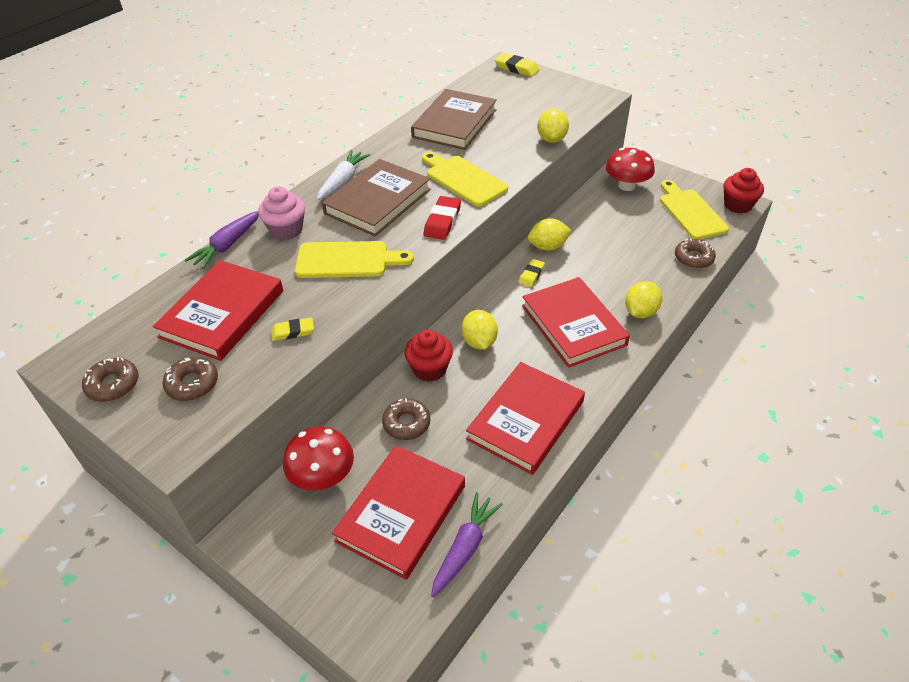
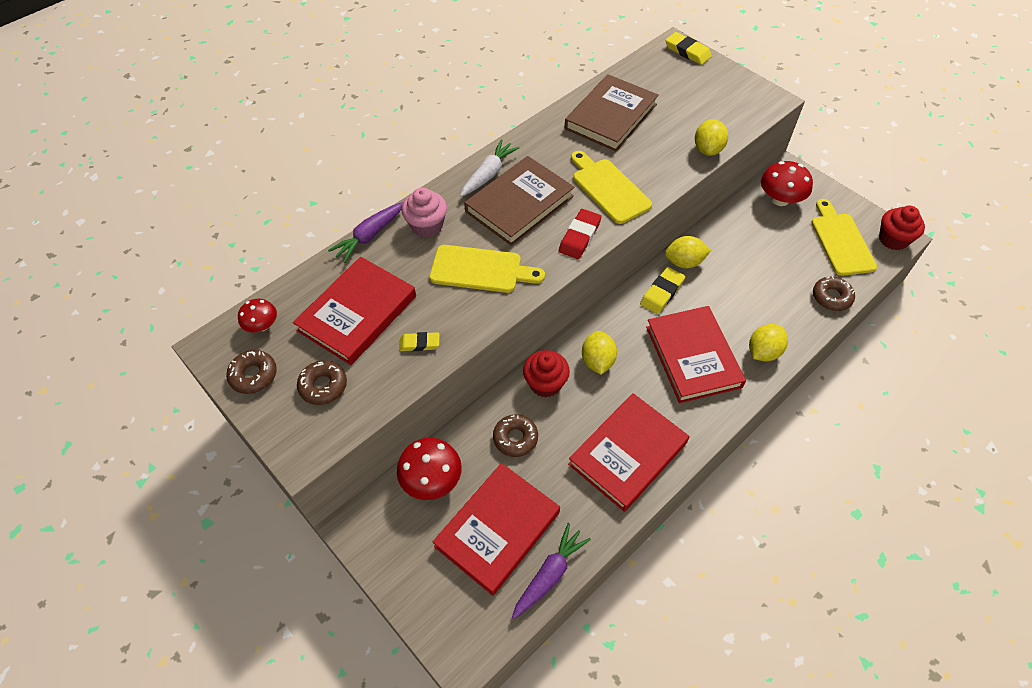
camera: 10 degrees right, 10 degrees up
(118, 338) = (262, 325): none -> red mushroom
(531, 275) = (662, 293): yellow eraser -> yellow eraser, size x1.52

